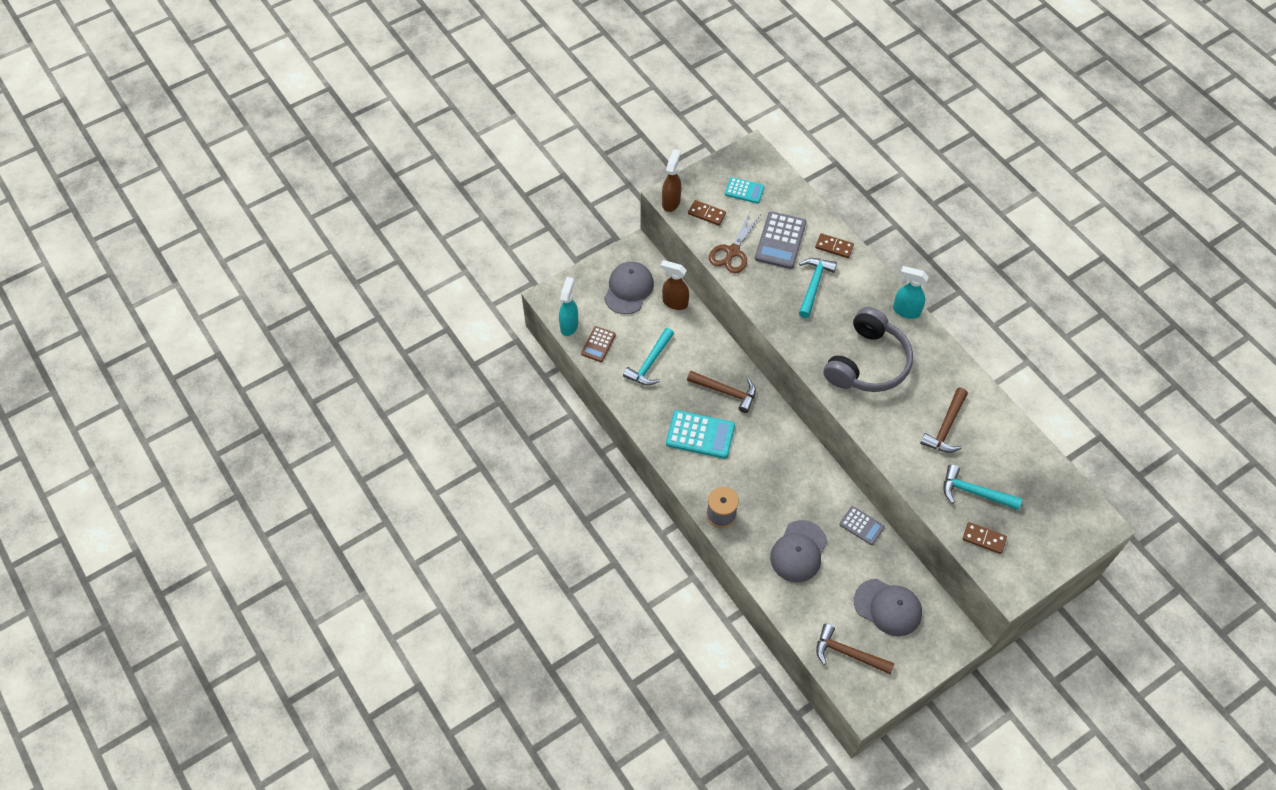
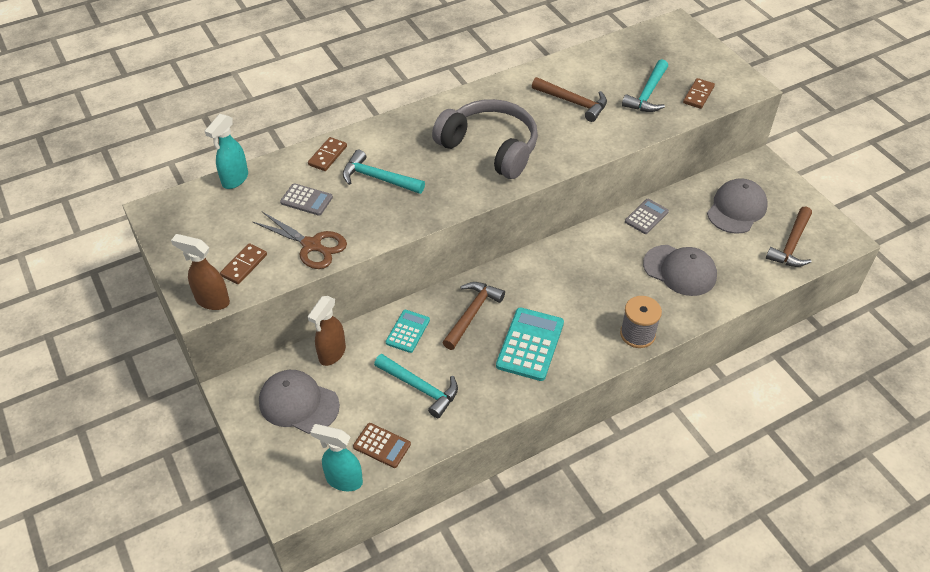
camera: 85 degrees left, 10 degrees down
(744, 190) = (218, 225): turquoise calculator -> turquoise calculator (407, 331)
(780, 241) = (306, 200): grey calculator -> grey calculator, size x0.60
(905, 311) = (426, 112): turquoise spray bottle -> turquoise spray bottle (235, 179)

